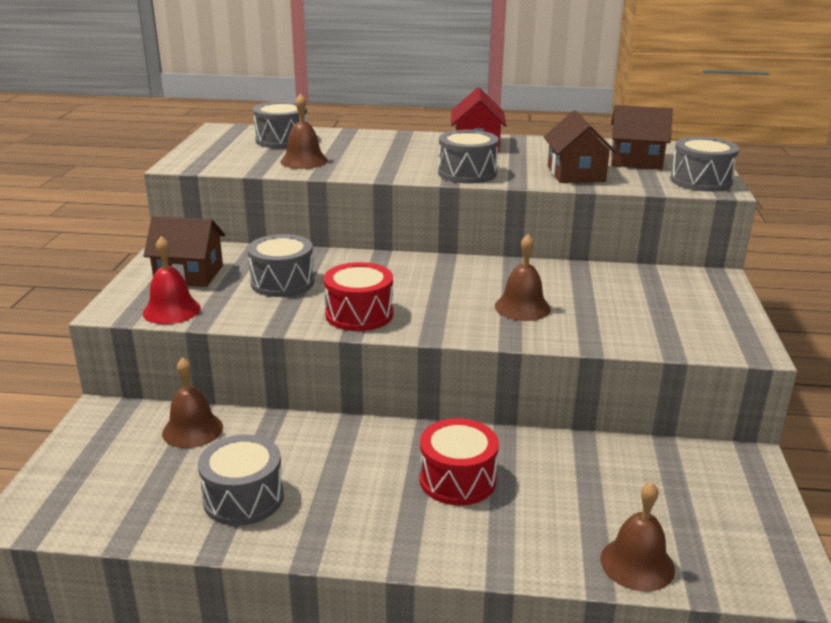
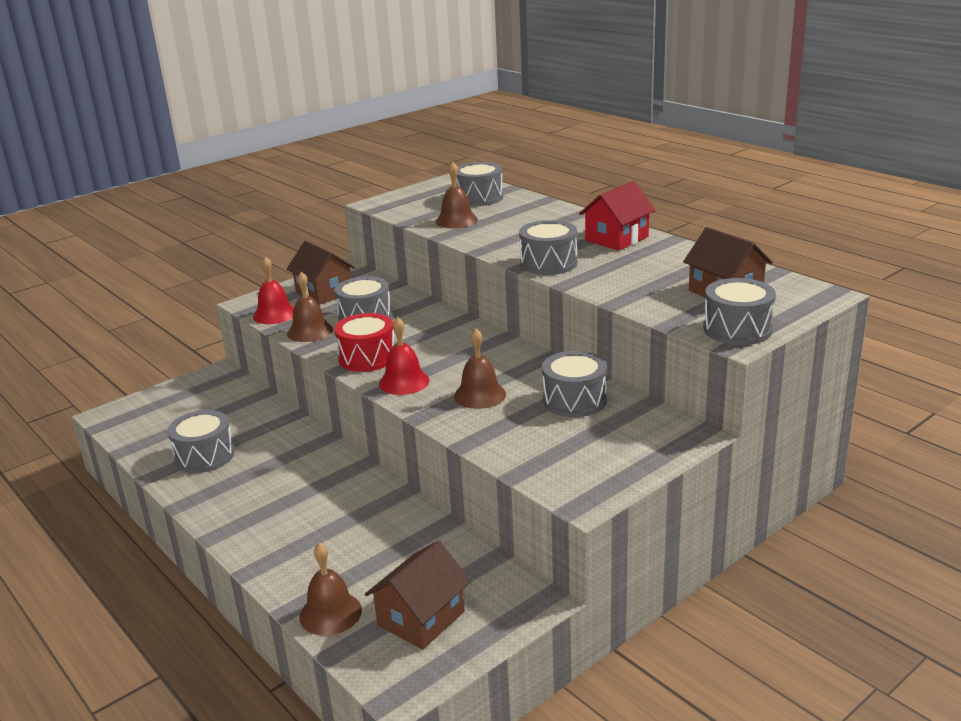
camera: 45 degrees right, 0 degrees up
(192, 430) = (241, 404): brown bell -> brown bell (310, 331)
(437, 321) = (404, 382): none -> red bell
(457, 479) = (323, 506): red drum -> none
(576, 174) = (636, 289): brown house -> brown house (421, 618)
(598, 284) = (574, 400): none -> grey drum

